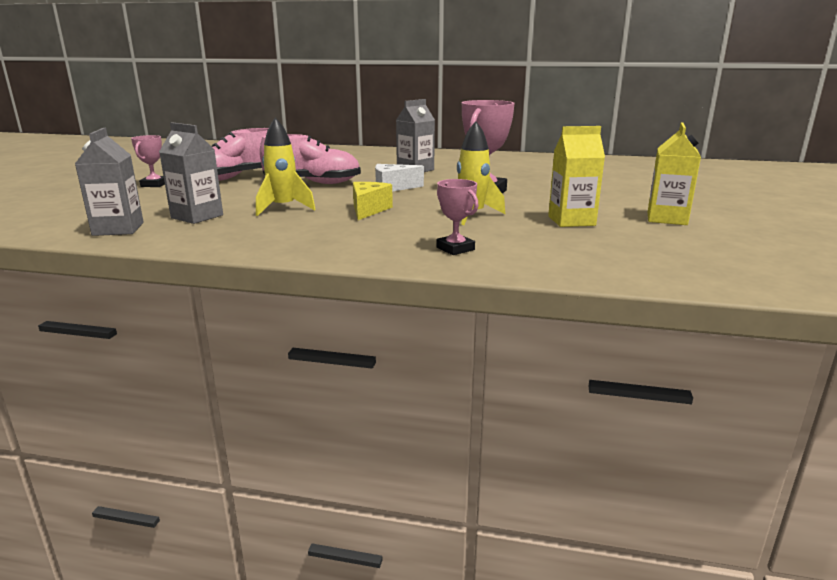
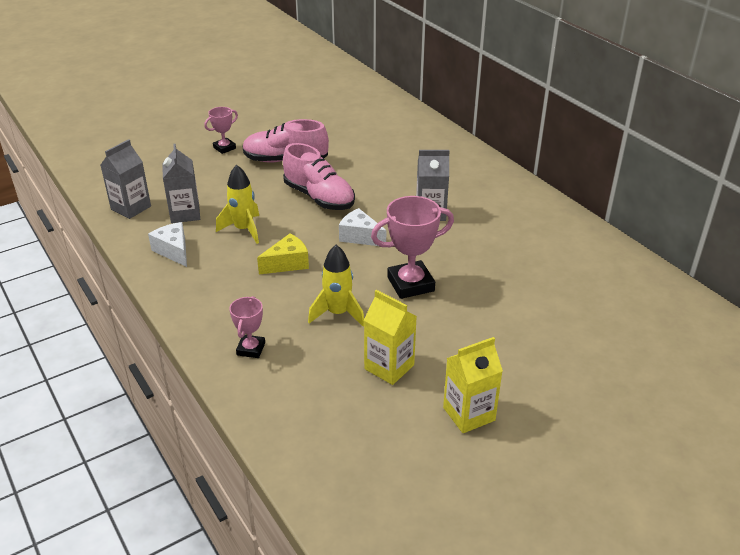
camera: 45 degrees right, 15 degrees up
(237, 234) = (173, 251): none -> white cheese

